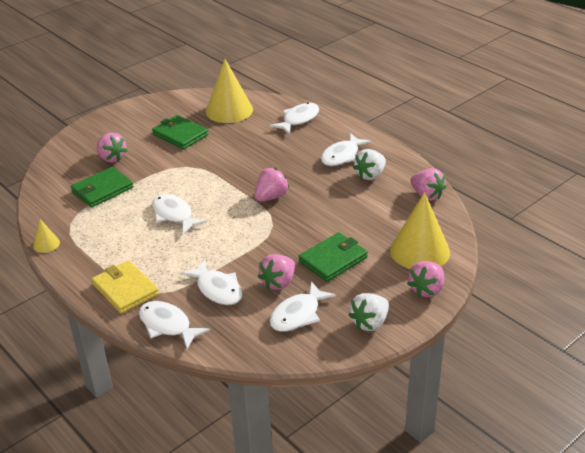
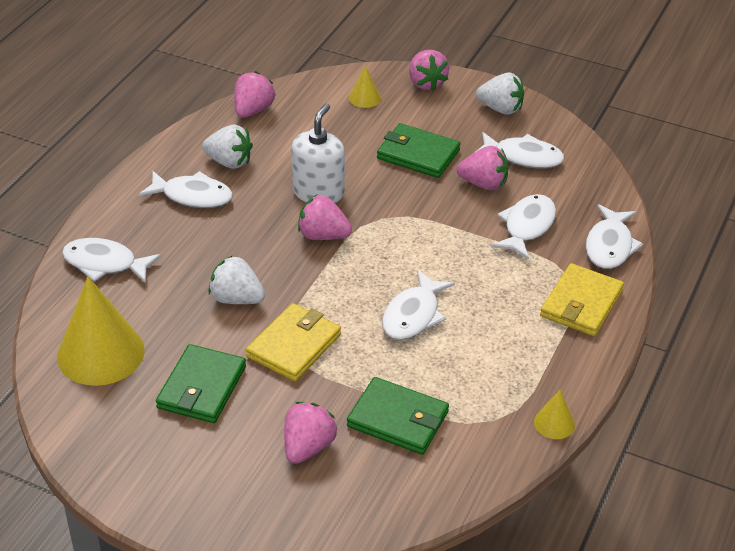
camera: 115 degrees left, 5 degrees up
(185, 168) = (294, 345): none -> yellow wallet
(238, 156) = (236, 299): none -> white strawberry
(316, 204) = (318, 192): none -> white soap dispenser
(420, 251) = (364, 98): yellow cone -> yellow cone, size x0.46
(426, 289) = (426, 83): pink strawberry -> pink strawberry turned 60 degrees clockwise

